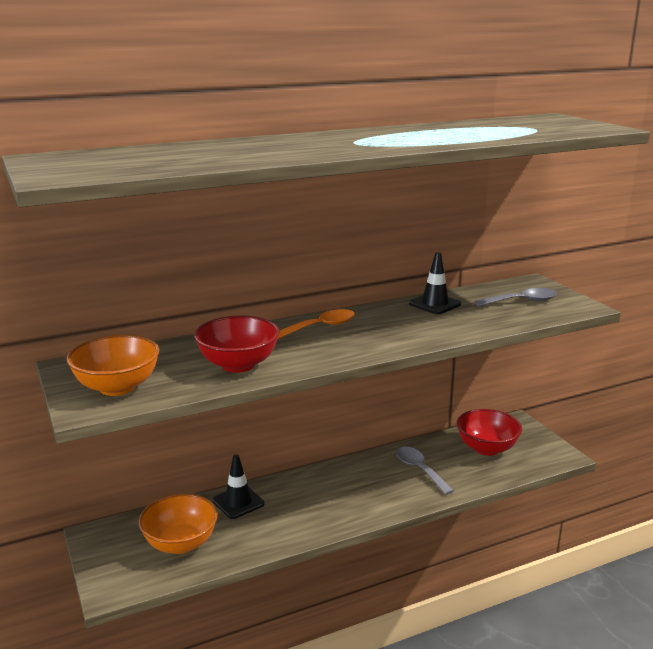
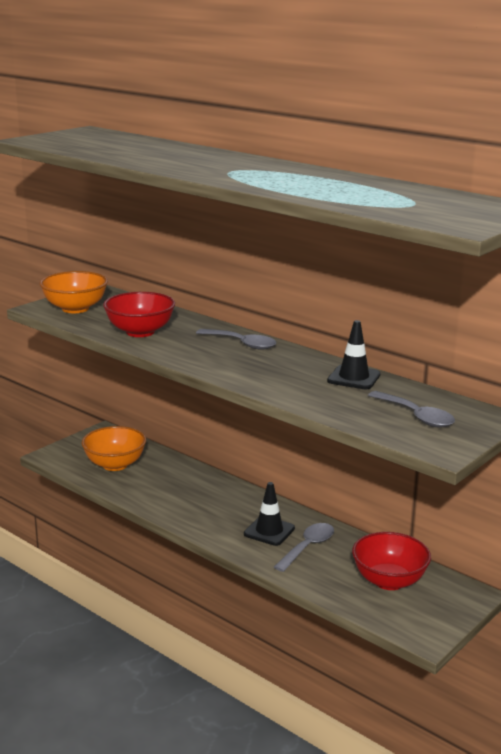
camera: 65 degrees right, 0 degrees up
(238, 502) = (182, 472): black traffic cone -> black traffic cone (269, 531)
(320, 327) = (241, 344): orange spoon -> grey spoon

